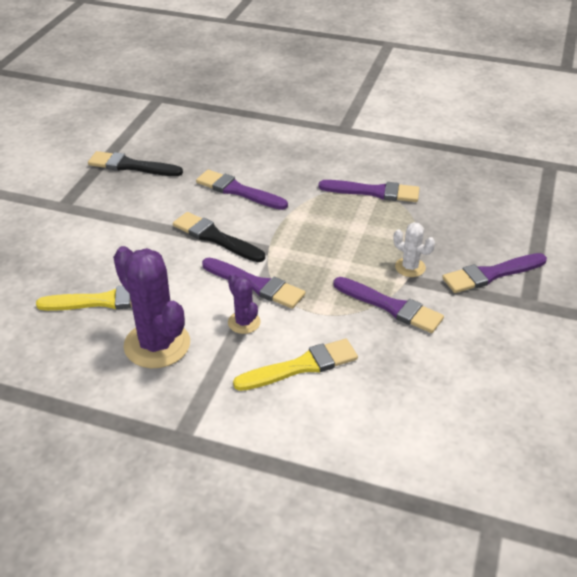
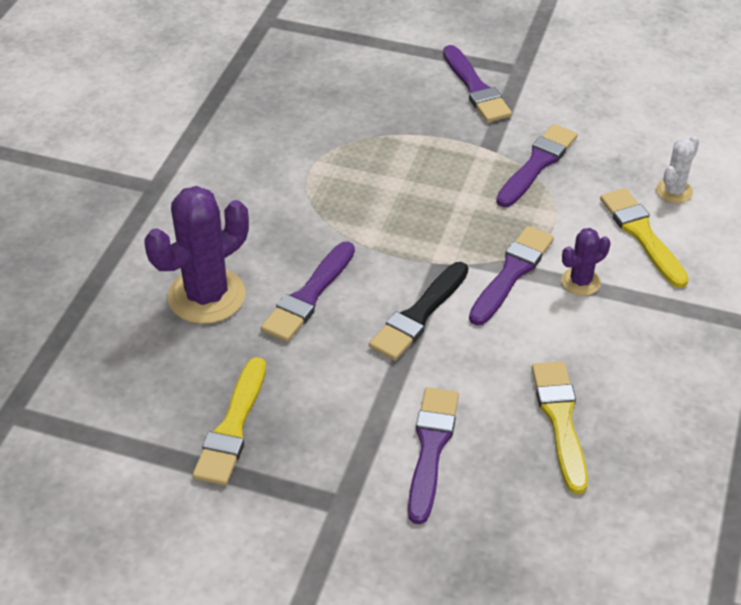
camera: 90 degrees left, 5 degrees up
(131, 166) = (232, 427): black brush -> yellow brush
(157, 345) = (631, 357): purple cactus -> purple cactus (206, 296)
(374, 192) = (317, 165): purple brush -> purple brush (431, 448)
(410, 267) = (468, 145): white cactus -> white cactus (674, 191)

